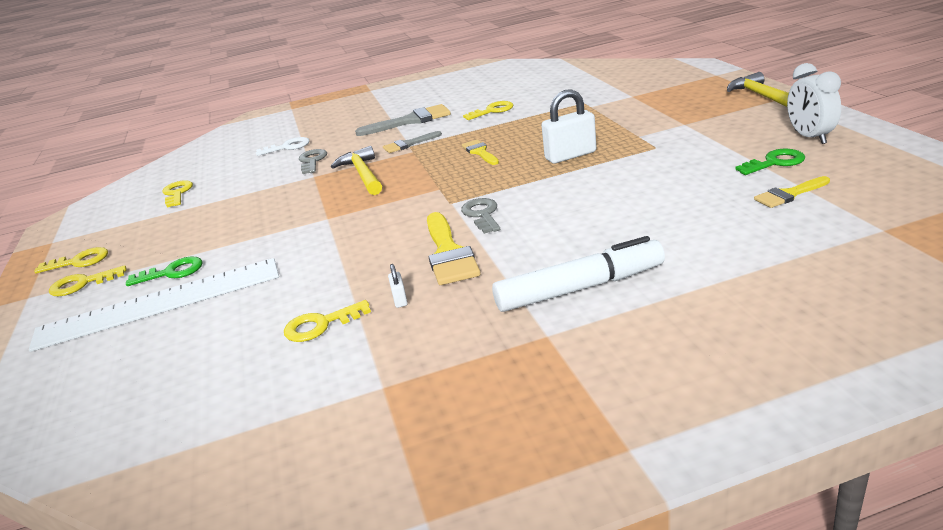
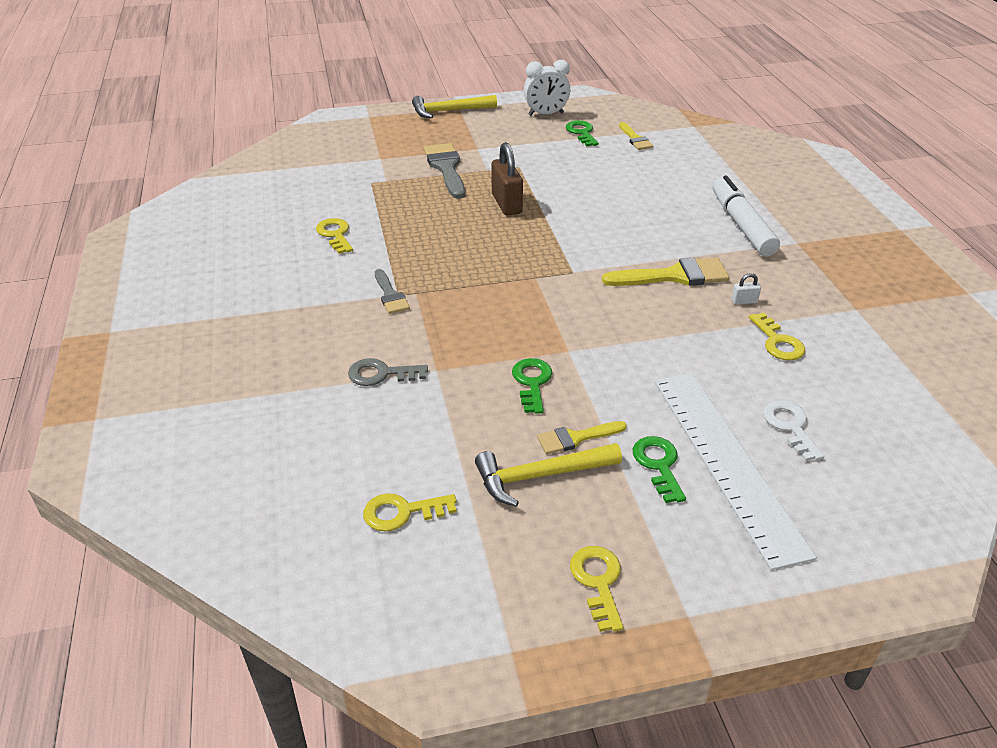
camera: 90 degrees left, 10 degrees up
(82, 284) = (665, 556): yellow key -> none
(288, 147) = (300, 404): white key -> white key (790, 426)
(289, 210) = (532, 382): none -> green key
(363, 174) = (461, 328): yellow hammer -> yellow hammer (540, 476)
(410, 121) = (306, 293): grey brush -> grey brush (446, 168)
(480, 152) = (458, 249): yellow brush -> yellow brush (576, 438)
(482, 214) = (607, 256): grey key -> none
(570, 155) = (506, 204): white padlock -> brown padlock

